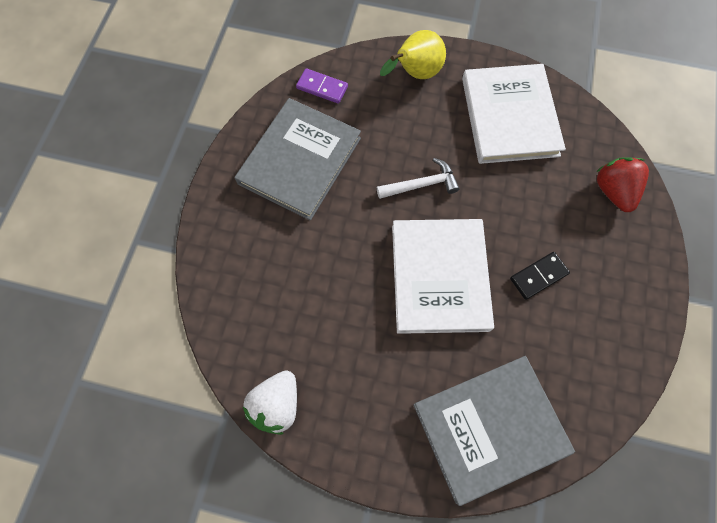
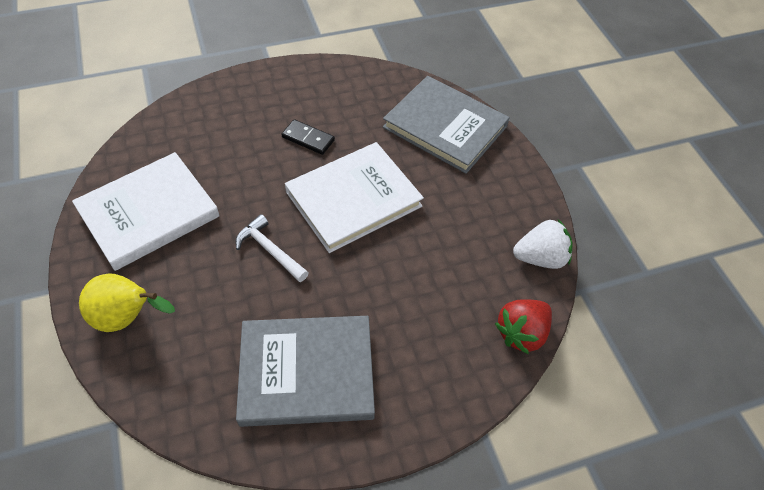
camera: 125 degrees left, 15 degrees down
(322, 87) = (193, 406): purple domino -> none
(613, 191) = (196, 118): red strawberry -> red strawberry (521, 333)

